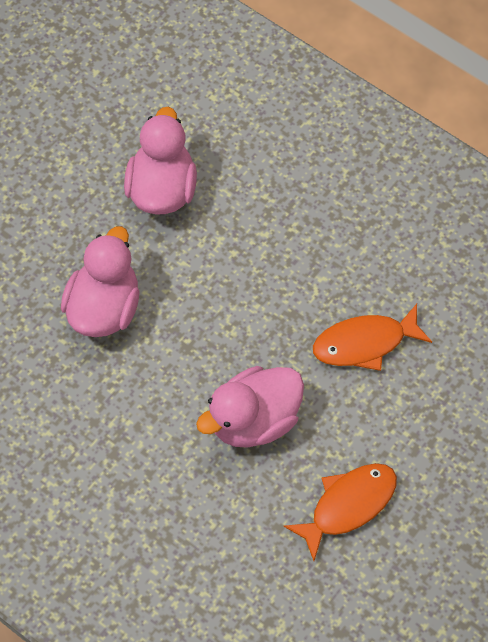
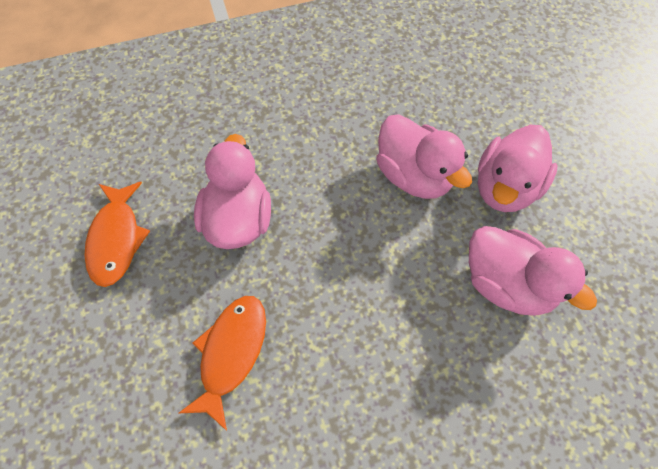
camera: 125 degrees right, 0 degrees up
(65, 231) = (504, 187): none -> pink duck

